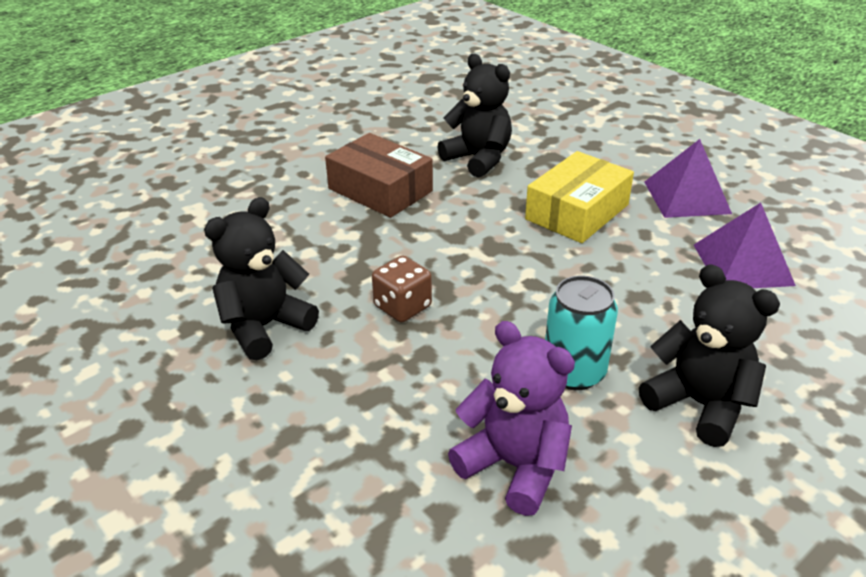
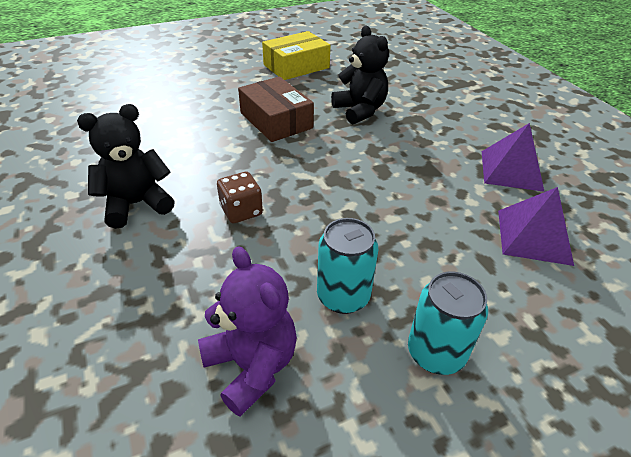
camera: 15 degrees right, 5 degrees up
(577, 212) = (414, 165): yellow box -> yellow box (296, 66)
(699, 404) = (436, 353): black teddy bear -> turquoise can

